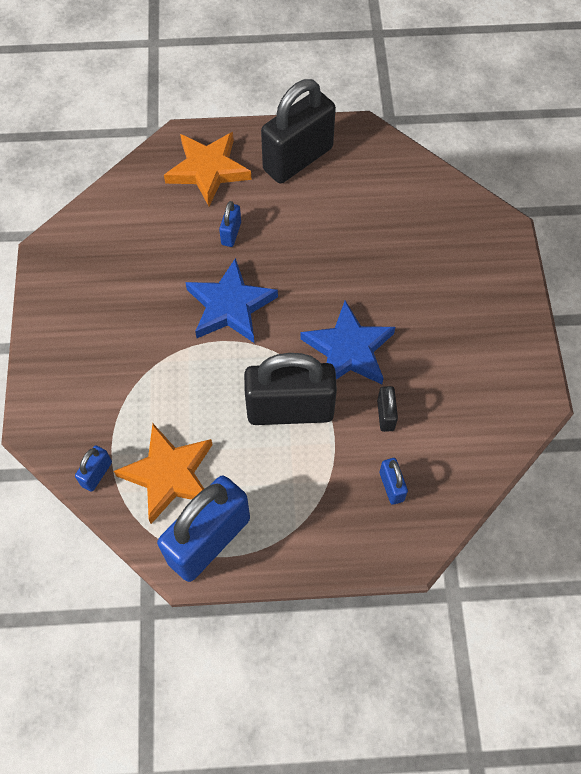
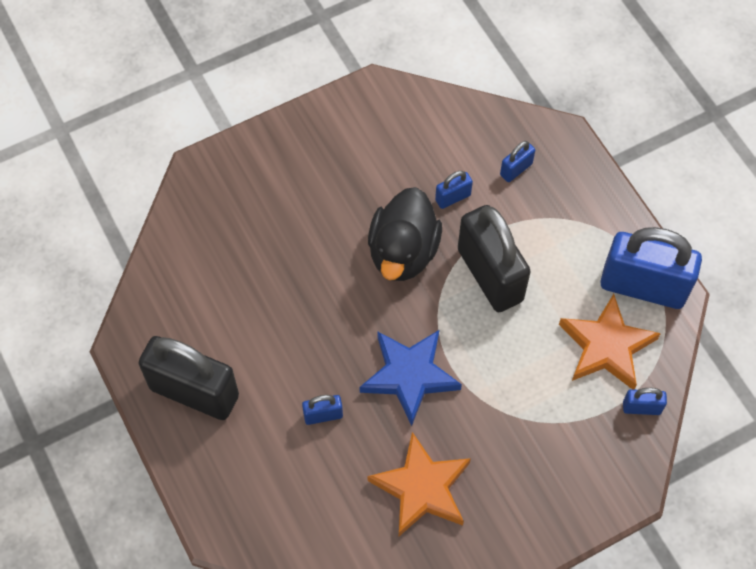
camera: 115 degrees left, 0 degrees up
(208, 170) = (250, 479): orange star -> orange star (421, 488)
(348, 350) = (403, 252): blue star -> black duck
(385, 415) = (453, 197): black padlock -> blue padlock

